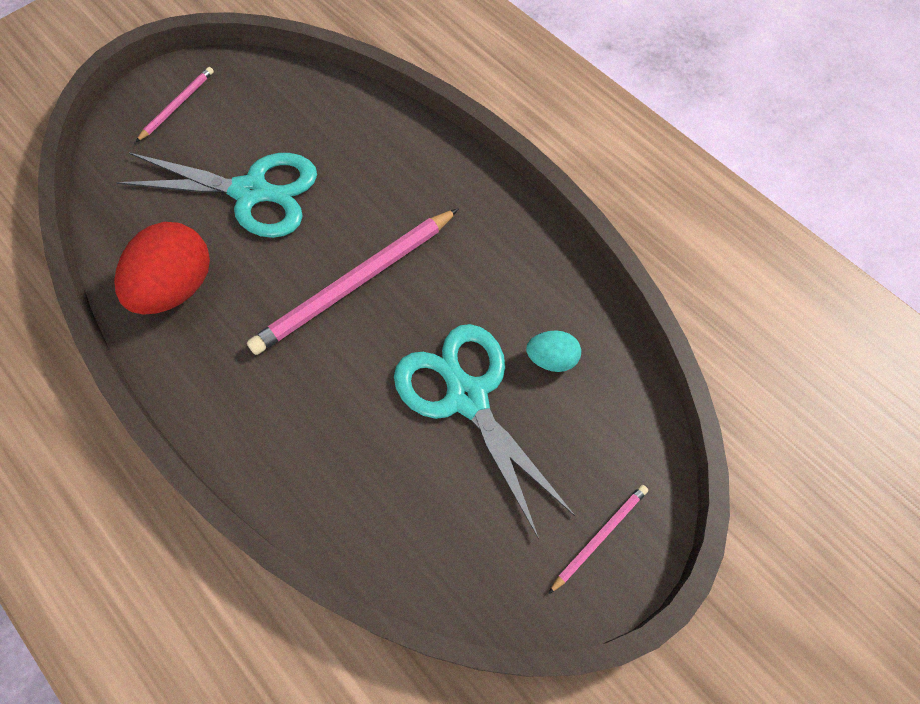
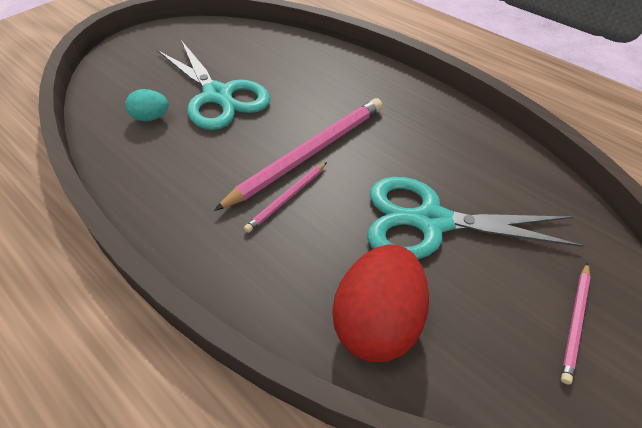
camera: 175 degrees right, 15 degrees down
(176, 288) = (458, 142): red egg -> red egg (377, 322)
(599, 537) = (145, 47): pink pencil -> pink pencil (287, 198)

